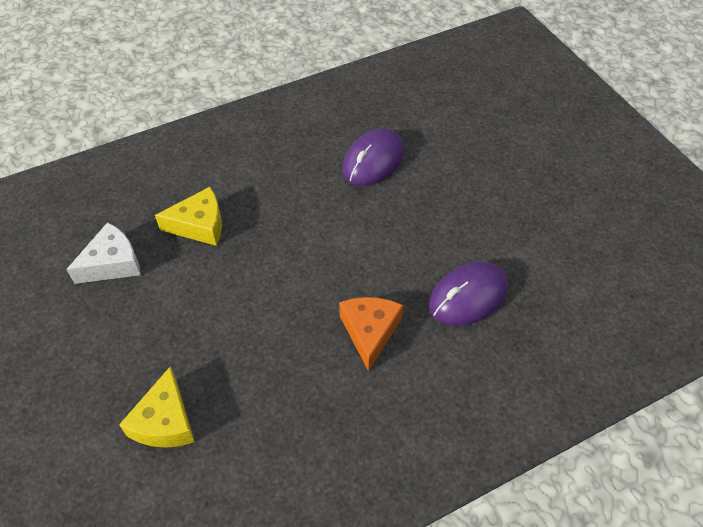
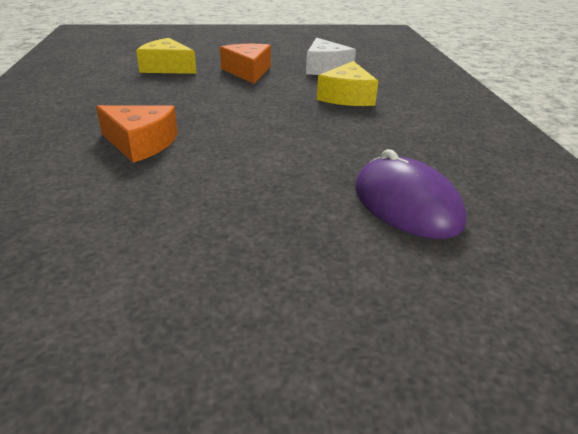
camera: 110 degrees right, 20 degrees down
(151, 330) = (248, 71): none -> orange cheese
(468, 296) = (104, 214): purple mouse -> none

